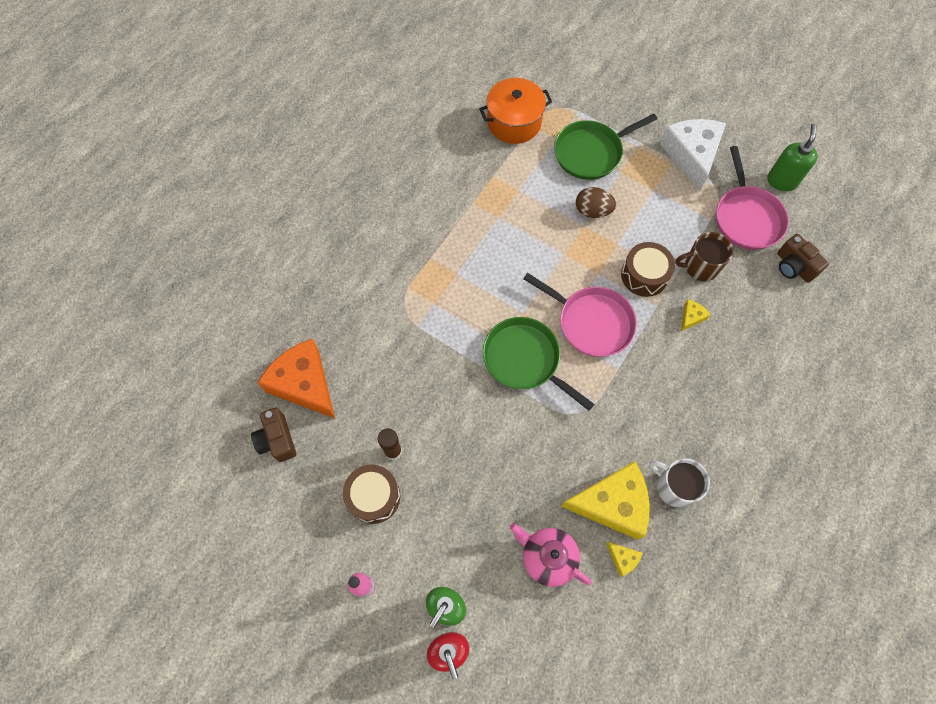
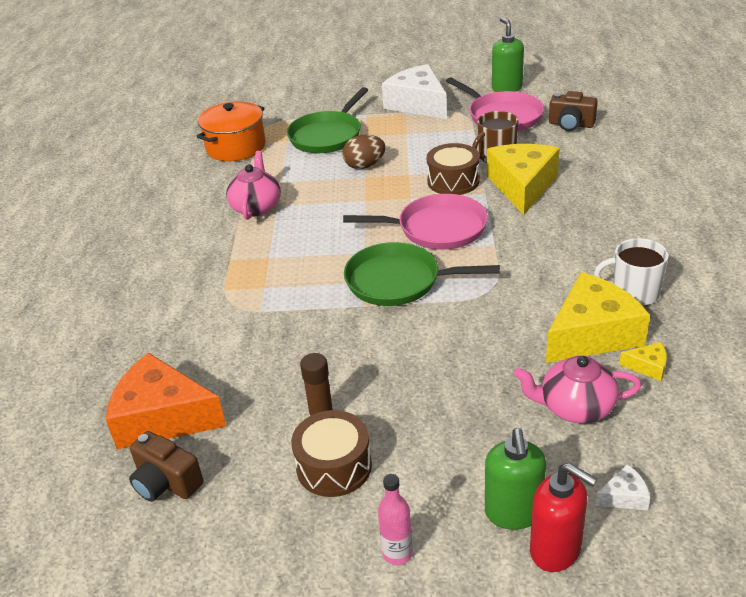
camera: 30 degrees left, 30 degrees down
(483, 209) = (256, 207): none -> pink teapot
(518, 645) = (624, 496): none -> white cheese
(691, 317) = (522, 186): yellow cheese -> yellow cheese, size x2.42

